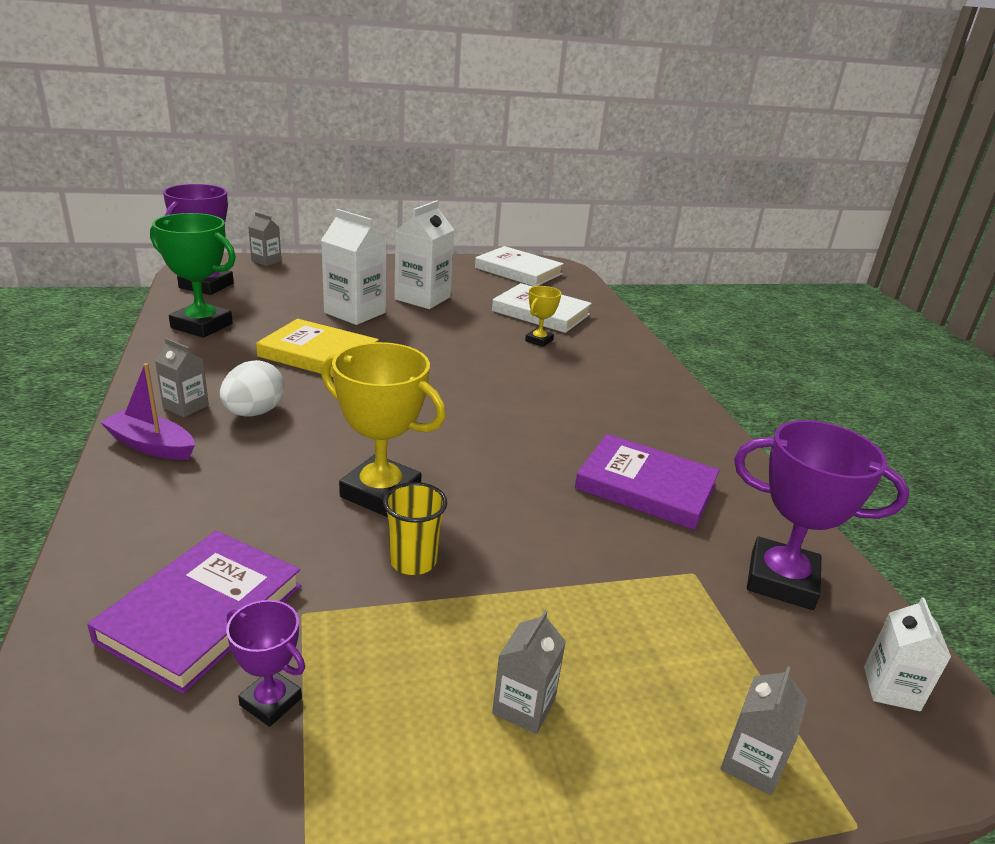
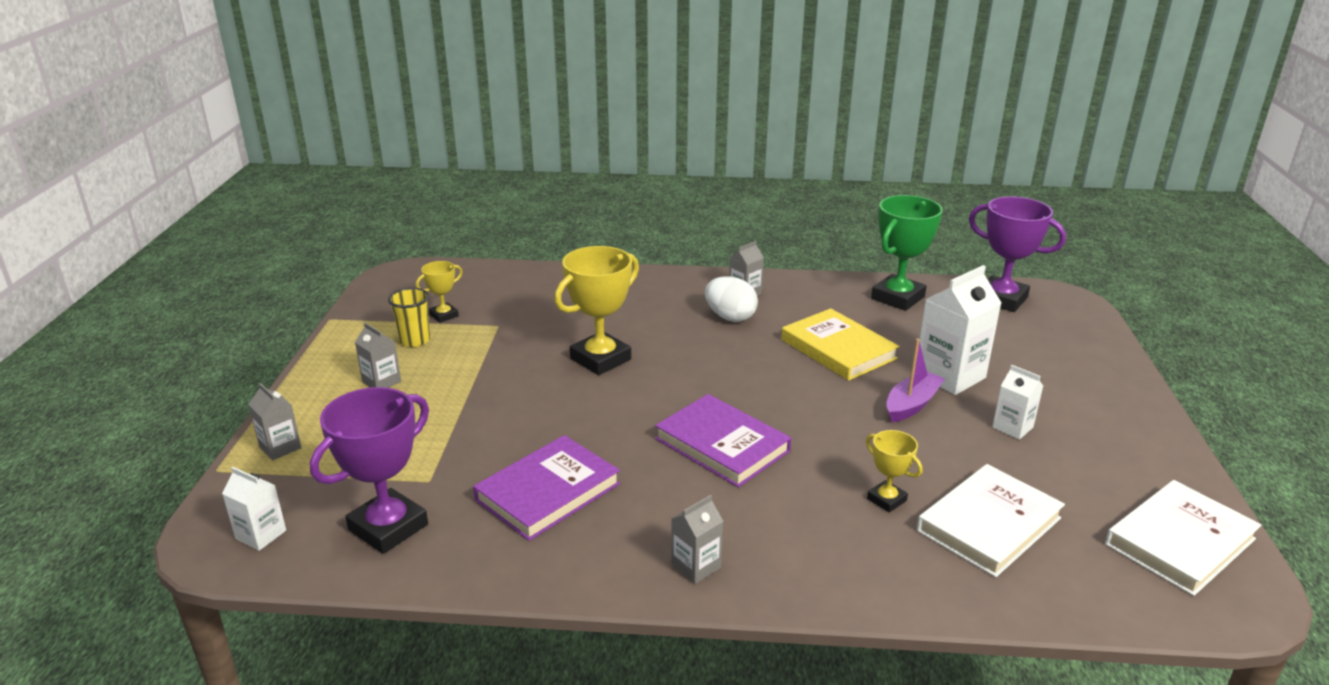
camera: 110 degrees right, 0 degrees up
(151, 445) = (692, 283): purple boat -> purple boat (911, 405)
(202, 613) = (517, 300): purple book -> purple book (722, 445)
(266, 261) = (1098, 331): grey carton -> grey carton (696, 566)
(271, 701) = (444, 315): purple trophy -> yellow trophy
(319, 354) = (838, 349): yellow book -> yellow book turned 75 degrees counterclockwise
(413, 561) = (519, 363): yellow cup -> yellow cup (415, 340)
(422, 298) = (1012, 427): white carton -> white carton, size x0.54

